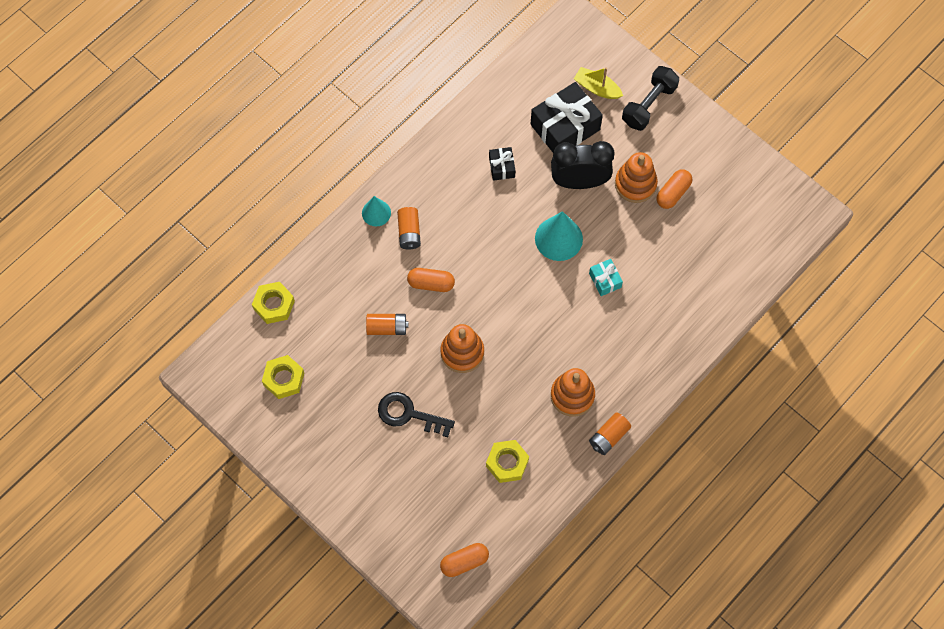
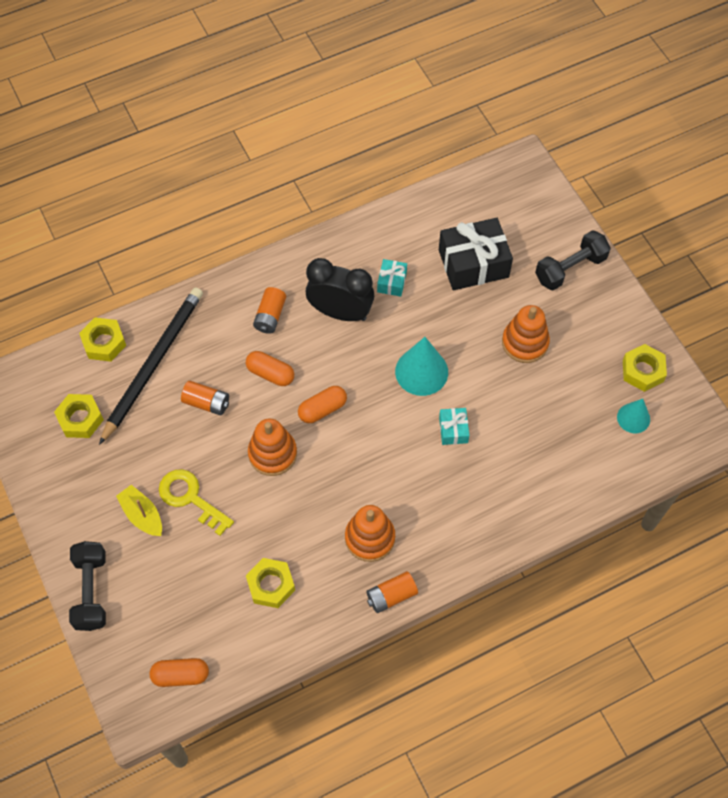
camera: 20 degrees right, 5 degrees down
(326, 309) = (153, 363): none -> black pencil
(359, 521) = (91, 591): none -> black dumbbell
(376, 213) = (245, 286): turquoise cone -> turquoise cone (633, 418)
(409, 414) = (190, 498): black key -> yellow key
(501, 167) = (391, 282): black gift -> turquoise gift
(579, 182) = (466, 322): black clock -> black clock (340, 312)
(597, 88) = (522, 235): yellow boat -> yellow boat (142, 515)
(673, 193) = (561, 364): orange capsule -> orange capsule (322, 409)
(741, 176) = (642, 371): none -> yellow nut

